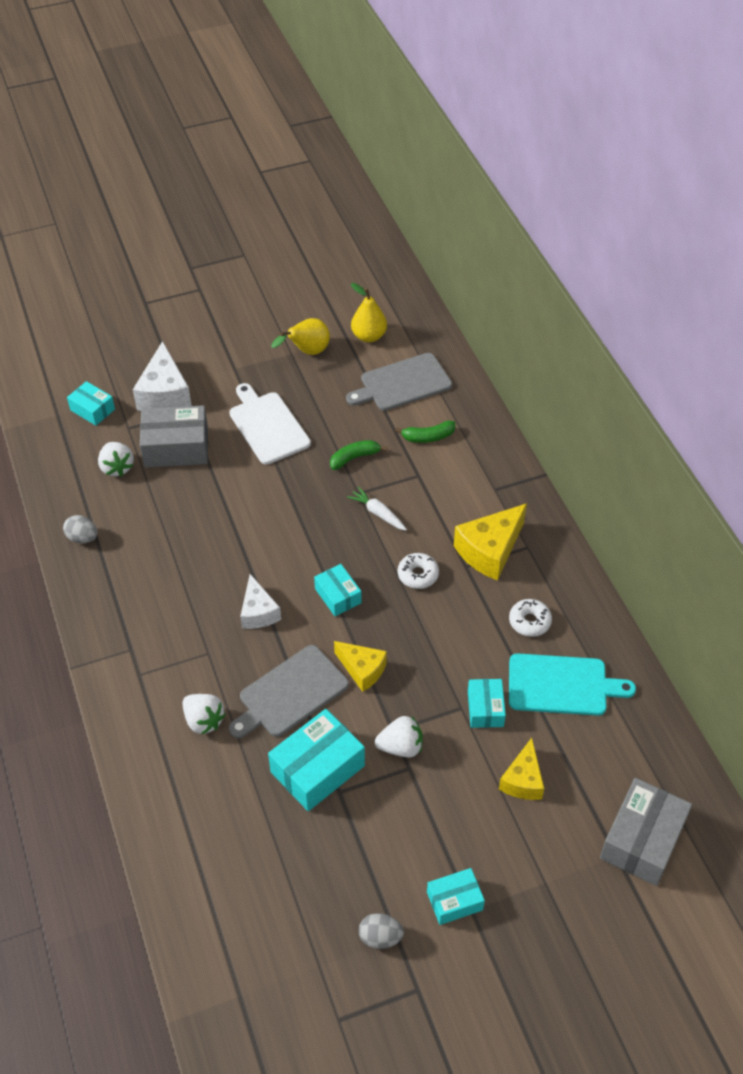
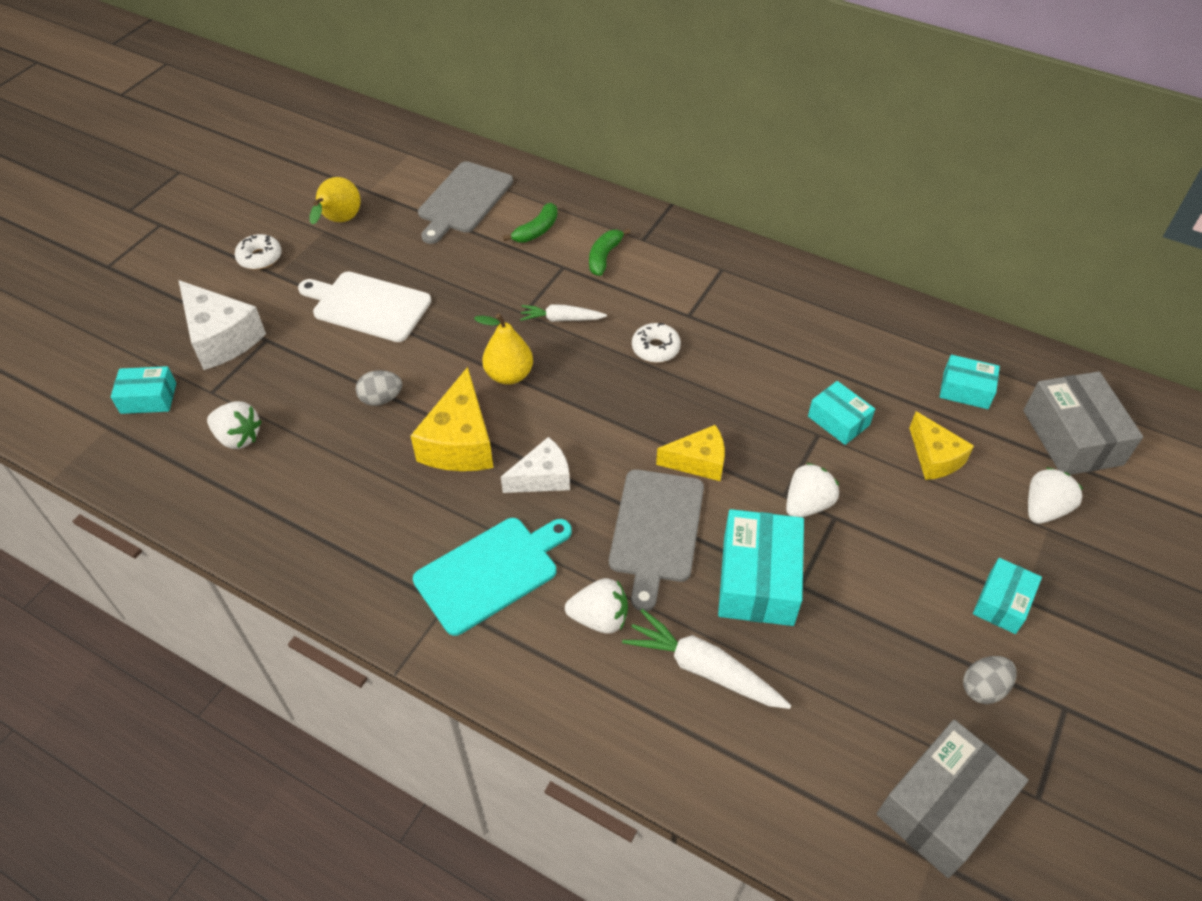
camera: 40 degrees left, 0 degrees up
(82, 538) = (270, 530): grey egg -> grey egg (381, 399)
(176, 447) = (288, 379): grey box -> grey box (942, 807)
(230, 794) = (703, 668): none -> white carrot
(258, 612) = (542, 477): white cheese -> white cheese turned 60 degrees counterclockwise
(338, 596) = (603, 412): turquoise box -> turquoise box (965, 390)
(354, 458) = (486, 285): green banana -> green banana (604, 257)
(368, 336) = (387, 178): yellow pear -> yellow pear (509, 375)
(490, 550) = (694, 290): yellow cheese -> yellow cheese (460, 442)
(529, 621) = (791, 326): white donut -> white donut (260, 257)
(558, 869) = (1044, 509): none -> white strawberry
(562, 685) = (874, 359): turquoise cutting board -> turquoise cutting board (490, 572)

